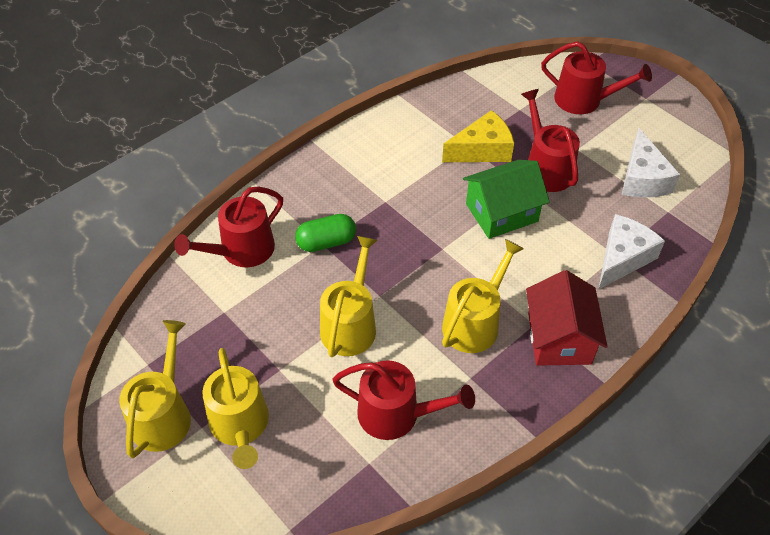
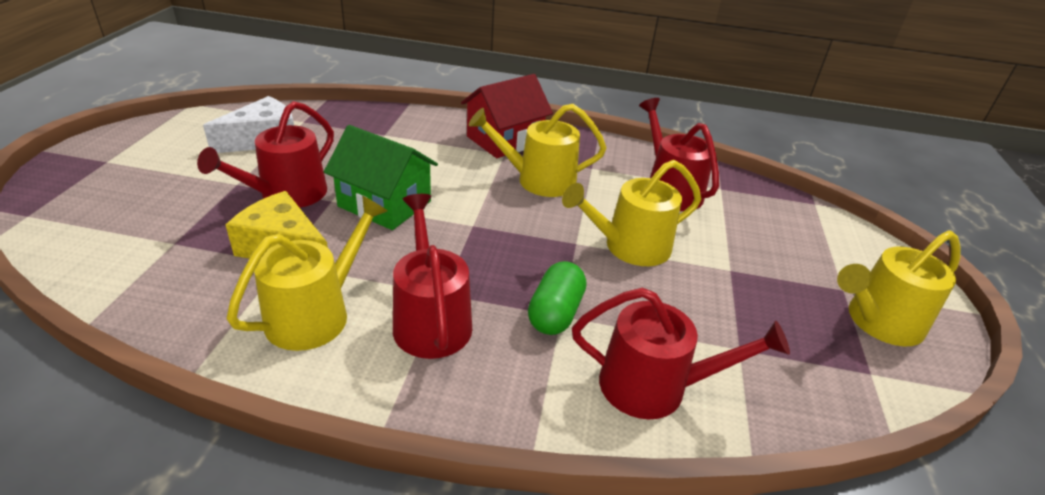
camera: 130 degrees left, 15 degrees down
(240, 426) = (804, 266): yellow watering can -> yellow watering can (316, 314)
(326, 242) = (555, 313): green capsule -> green capsule turned 75 degrees clockwise
(584, 100) = (129, 199): red watering can -> red watering can (431, 320)
(622, 258) = (385, 131): white cheese -> none

